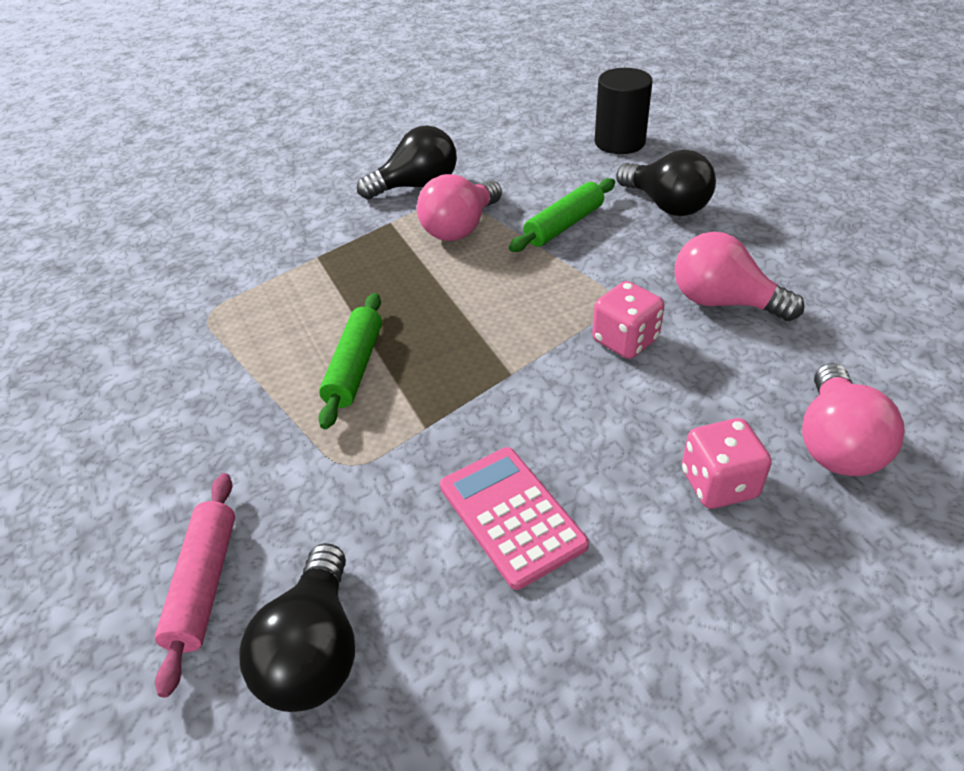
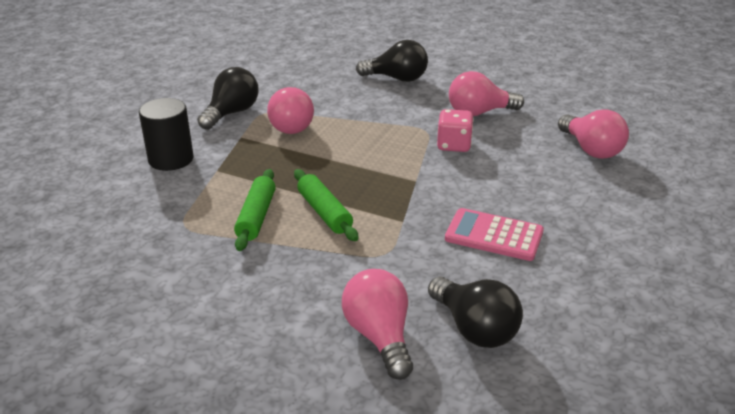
camera: 40 degrees left, 10 degrees down
(204, 584) = (379, 336): pink rolling pin -> pink light bulb
(564, 225) = (353, 105): green rolling pin -> green rolling pin (256, 217)
(619, 142) = (330, 55): black cylinder -> black cylinder (171, 159)
(718, 484) = (564, 184): pink dice -> none

